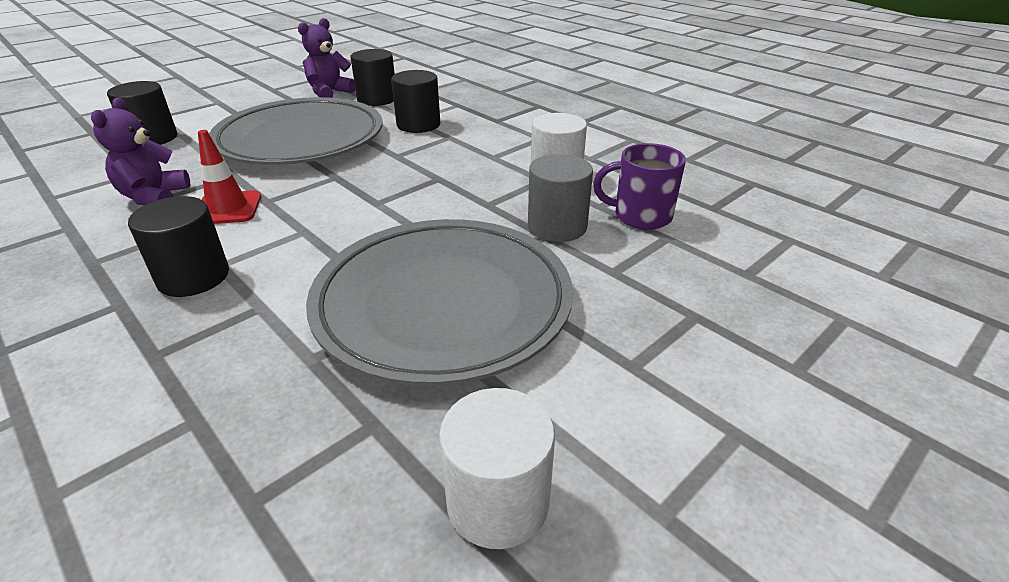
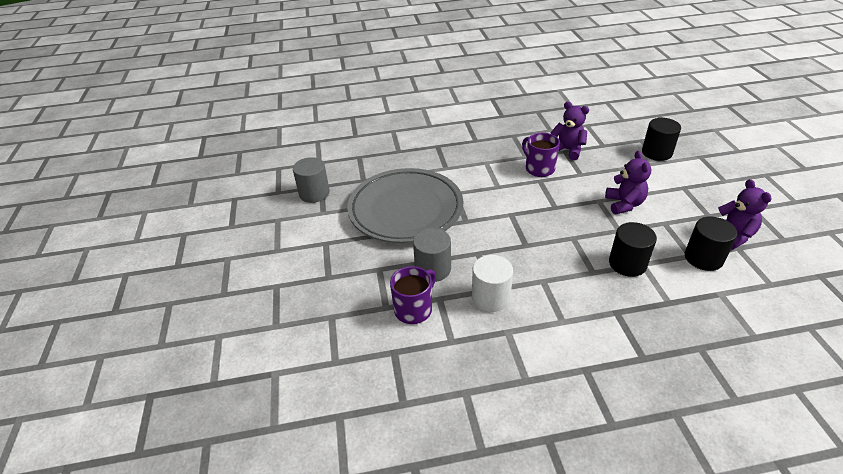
camera: 125 degrees right, 5 degrees up
(193, 277) = (481, 156): black cylinder -> none
(227, 208) = (539, 168): red traffic cone -> purple mug
(301, 140) = (624, 204): grey plate -> purple teddy bear
(498, 501) = (314, 193): white cylinder -> grey cylinder

